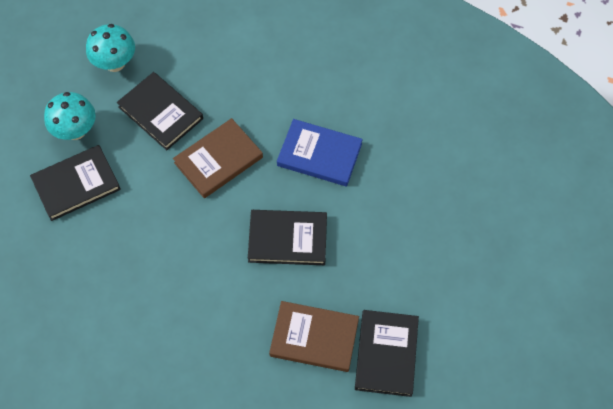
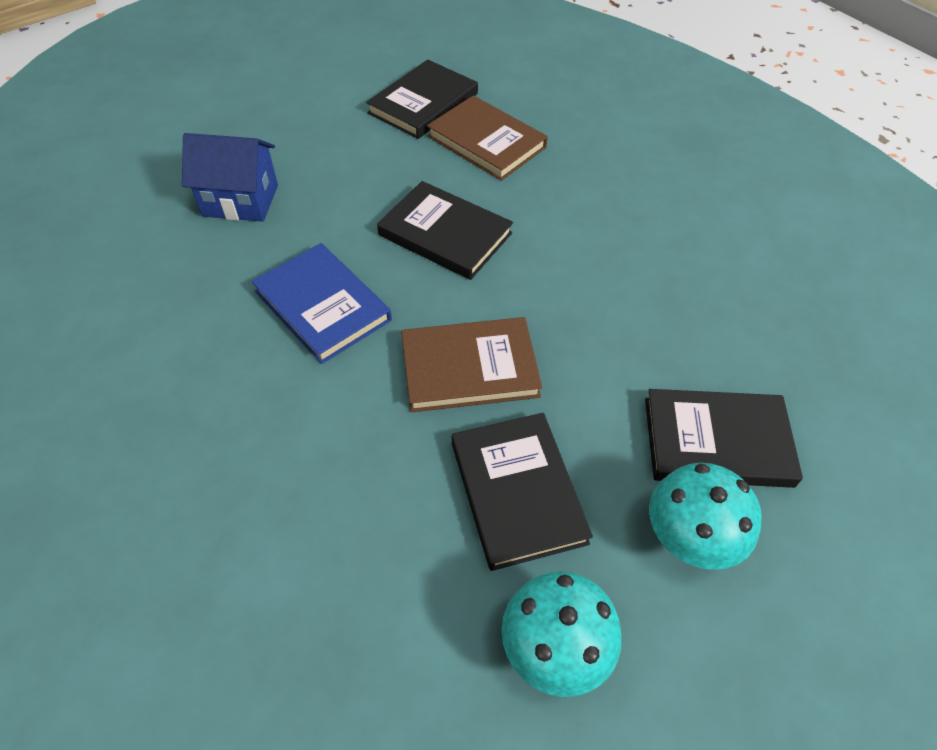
camera: 150 degrees left, 10 degrees down
(428, 197) = (240, 200): none -> blue house

